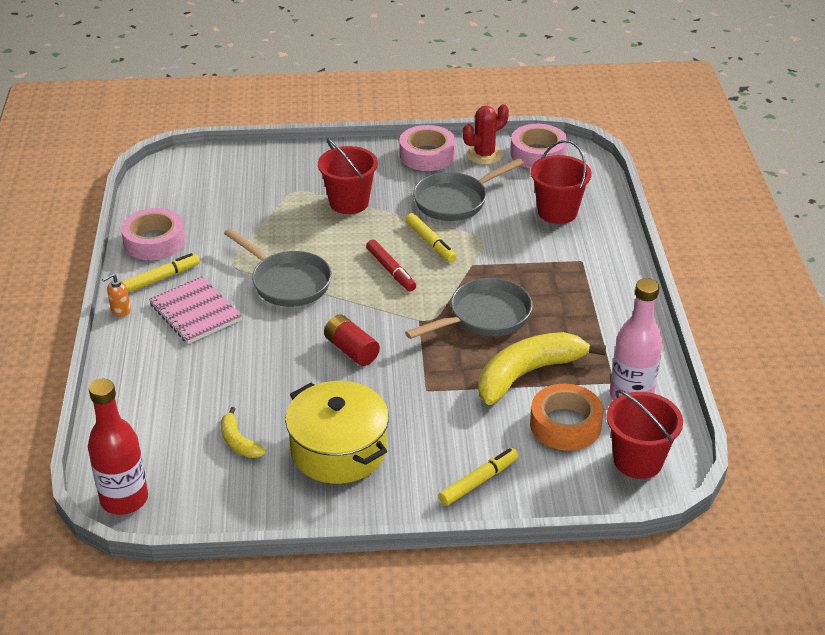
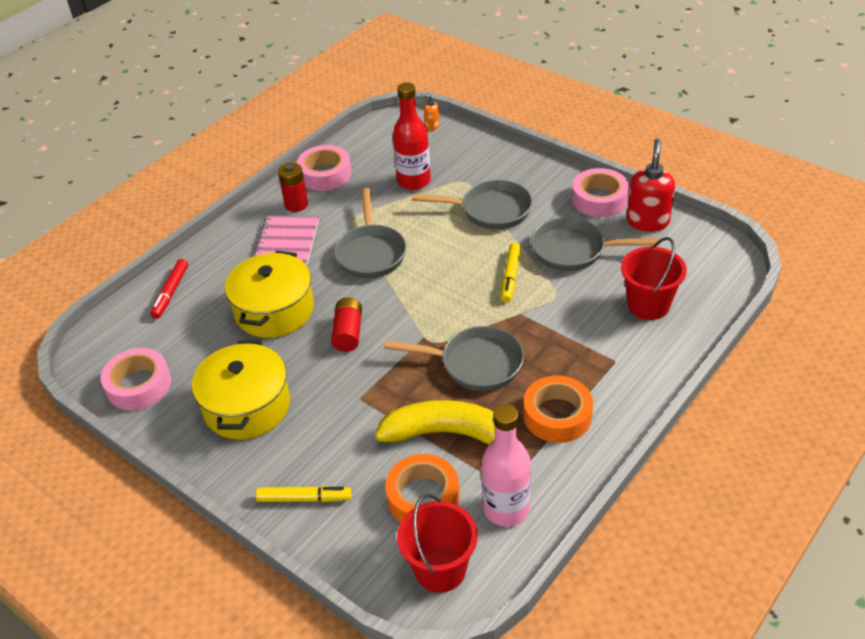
camera: 45 degrees right, 5 degrees up
(120, 310) = (246, 215): orange soap dispenser -> orange soap dispenser (431, 125)
(124, 499) = (90, 355): red bottle -> red bottle (414, 181)
(160, 278) = (296, 205): yellow marker -> red battery
(238, 442) = (197, 358): yellow banana -> none
(260, 369) = (274, 310): none -> yellow pot
(349, 202) = (490, 210): red bucket -> grey pan
(390, 270) = (453, 283): red marker -> red marker (171, 292)
(484, 155) = (647, 221): red cactus -> red soap dispenser
(538, 154) = (697, 243): pink tape -> pink tape (139, 385)
(588, 317) = (557, 415): none -> orange tape

